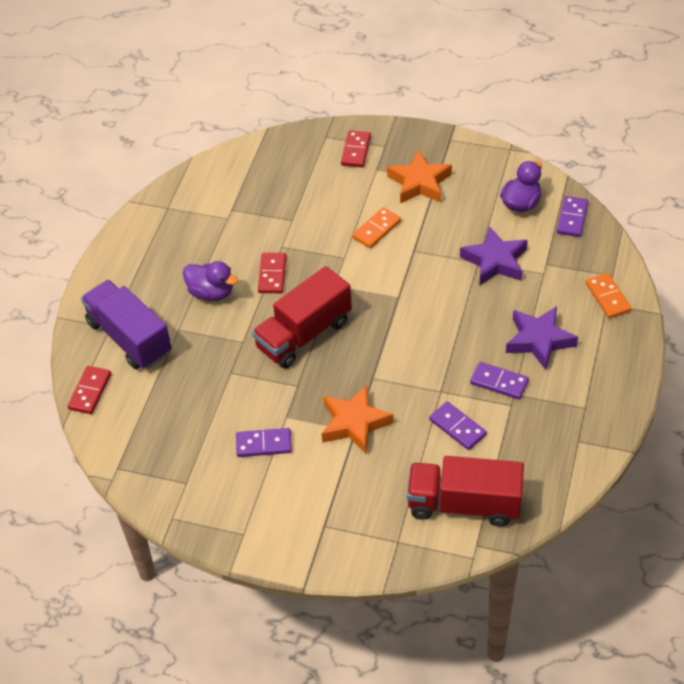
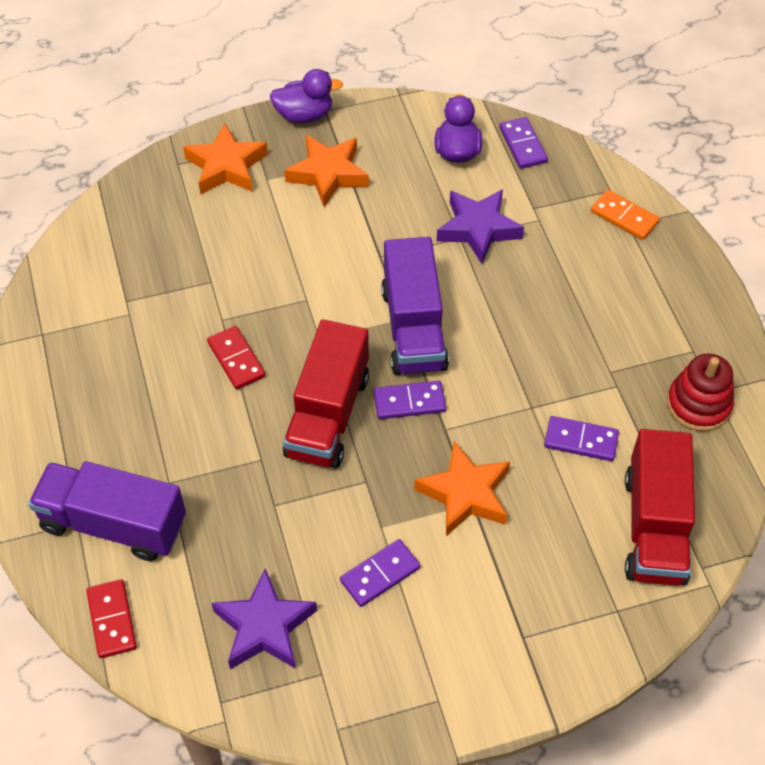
camera: 35 degrees left, 5 degrees up
(211, 293) = (177, 416): purple duck -> purple duck (304, 115)
(356, 151) = (226, 166): red domino -> orange star
(376, 229) = (319, 250): orange domino -> none
(400, 306) = (413, 328): none -> purple truck
(464, 504) = (654, 527): red truck -> red truck turned 60 degrees counterclockwise
(499, 382) = (585, 366): purple domino -> purple domino (409, 402)
(539, 340) = (591, 298): purple star -> purple star (264, 627)
(559, 443) = (698, 404): none -> red stacking toy

